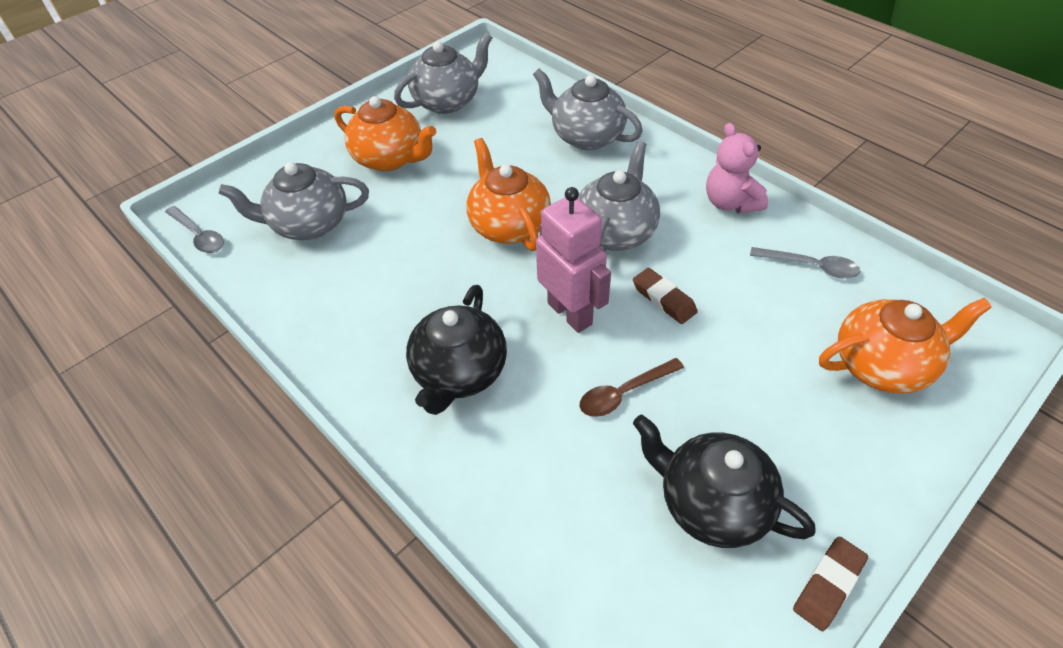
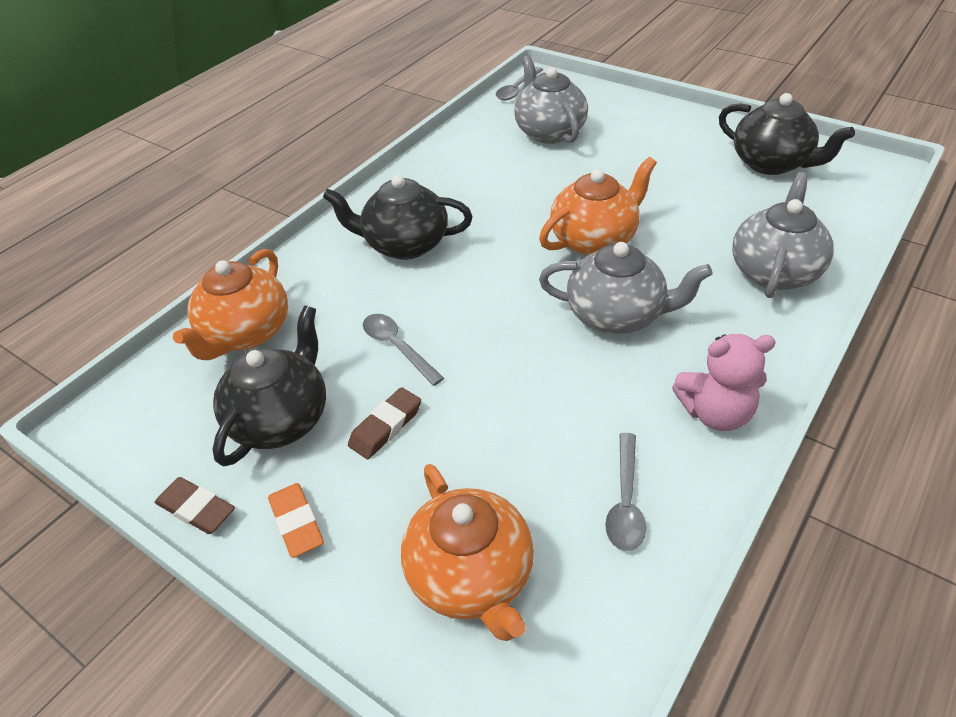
camera: 80 degrees right, 5 degrees down
(390, 158) = (656, 150): orange teapot -> orange teapot (246, 333)
(448, 101) = (771, 163): grey teapot -> black teapot
(570, 313) = (488, 298): pink robot -> none
(624, 393) = (397, 347): brown spoon -> grey spoon
(664, 299) = (526, 364): brown eraser -> brown eraser (386, 426)
(730, 203) = (715, 413): pink teddy bear -> pink teddy bear turned 150 degrees counterclockwise
(840, 489) = (297, 523): none -> orange eraser

